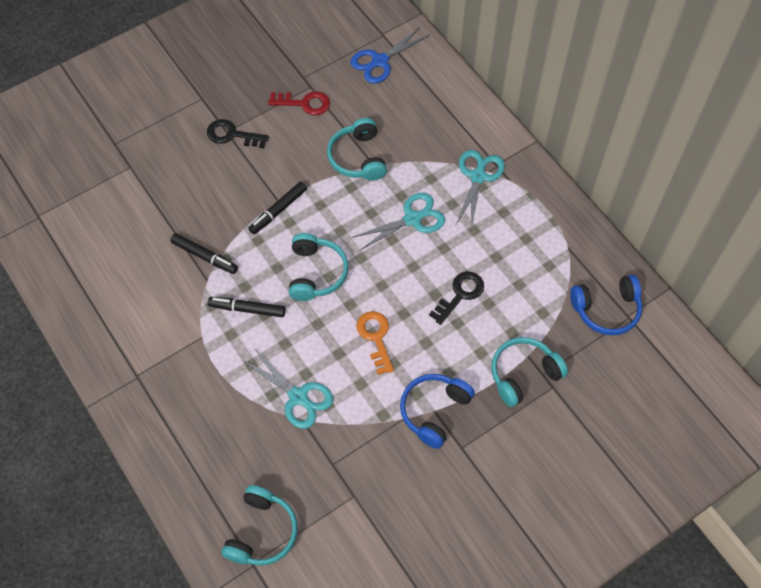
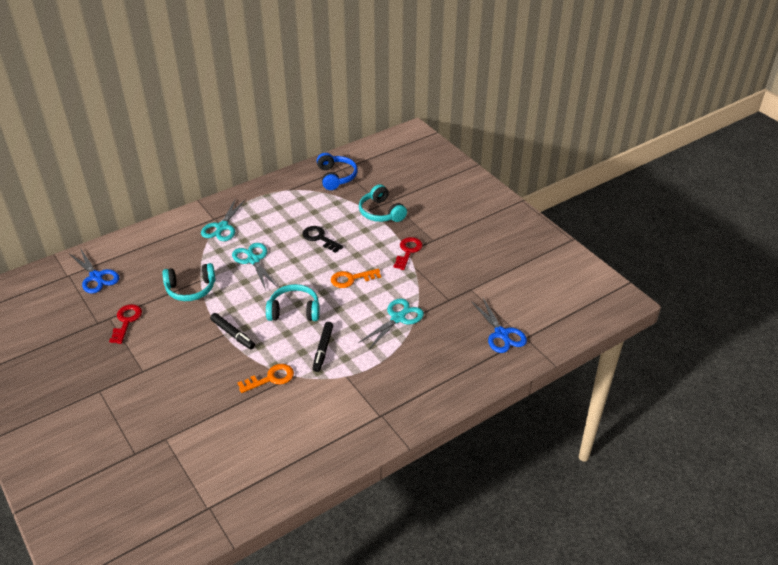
camera: 90 degrees left, 20 degrees down
(204, 256) = (270, 378): black marker -> orange key
(232, 135) = (147, 367): black key -> none
(262, 532) = (501, 334): turquoise headphones -> blue scissors
(434, 411) = (408, 251): blue headphones -> red key
(478, 176) = (222, 227): turquoise scissors -> turquoise scissors turned 90 degrees counterclockwise

